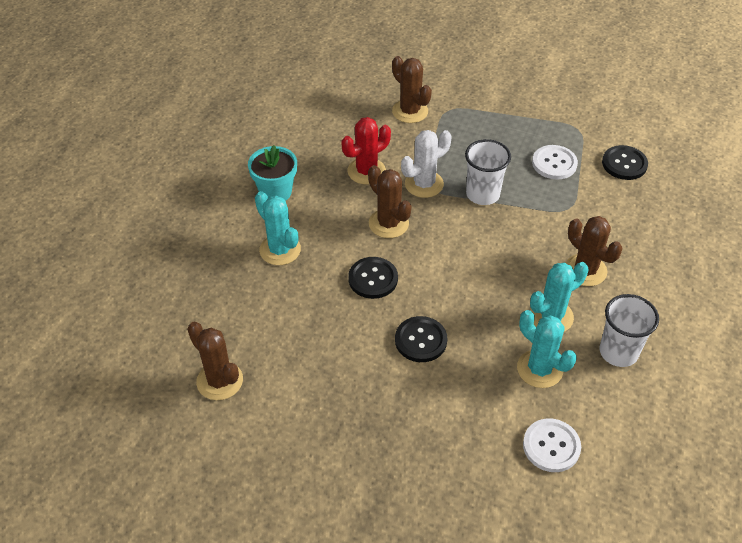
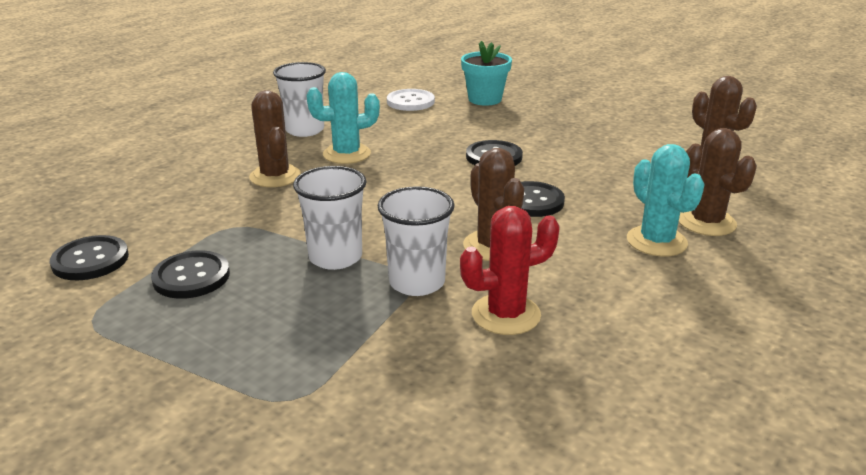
camera: 165 degrees left, 20 degrees down
(275, 192) = (671, 309): turquoise flower pot -> turquoise flower pot (485, 99)
(410, 111) = (375, 410): brown cactus -> brown cactus (706, 222)
(424, 184) = (417, 282): white cactus -> white cup
(539, 369) = (387, 131): turquoise cactus -> none
(554, 163) = (191, 277): white button -> black button

